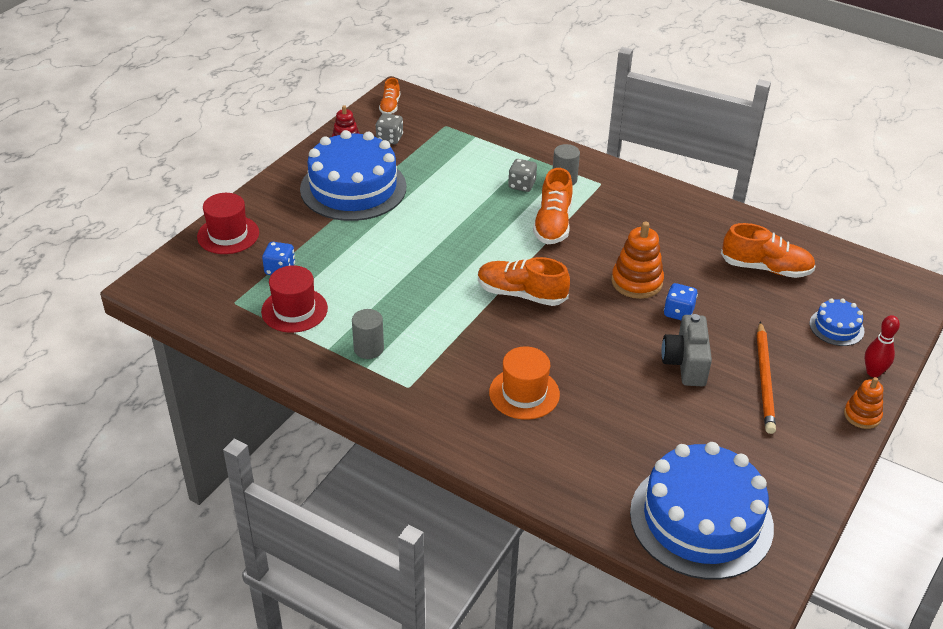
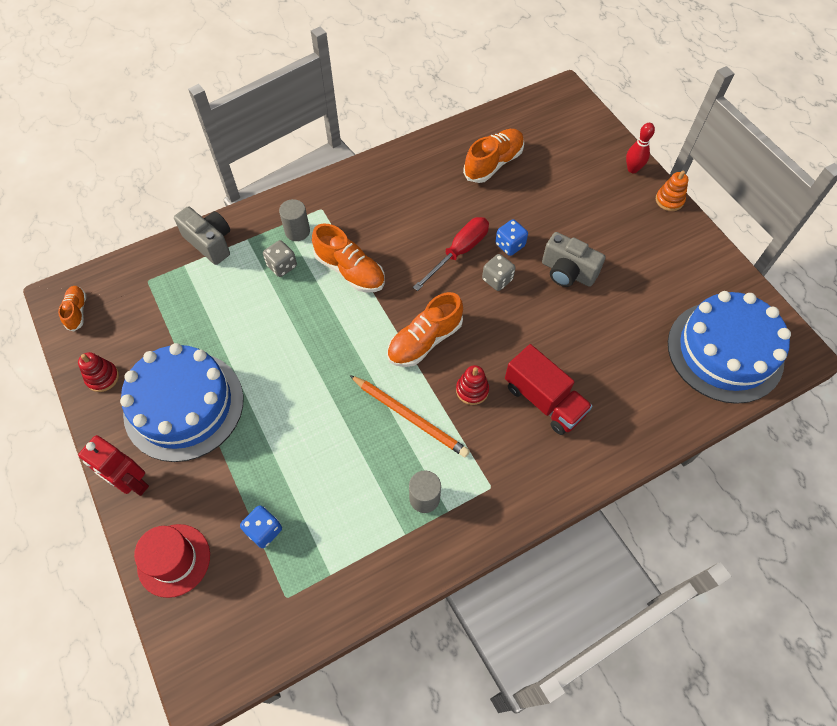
camera: 60 degrees left, 20 degrees up
(273, 190) = (132, 483): none -> red robot
(294, 310) = (333, 542): red hat -> none
(389, 138) = (130, 337): grey dice -> grey dice (497, 279)
(390, 106) = (77, 311): orange shoe -> orange shoe turned 135 degrees counterclockwise
(495, 341) = (472, 390): none -> red stacking toy
(508, 140) = (210, 243): none -> grey camera
(524, 393) = (544, 400): orange hat -> red truck
(636, 282) = (459, 252): orange stacking toy -> red screwdriver
(764, 379) = (608, 234): orange pencil -> orange pencil (409, 417)
(836, 327) = (578, 161): blue cake -> none

